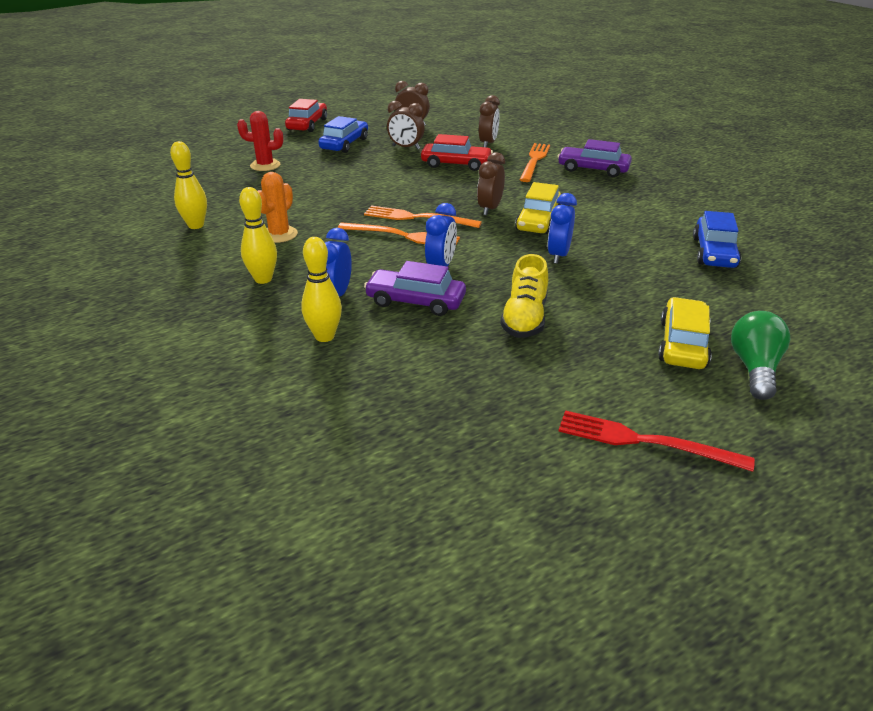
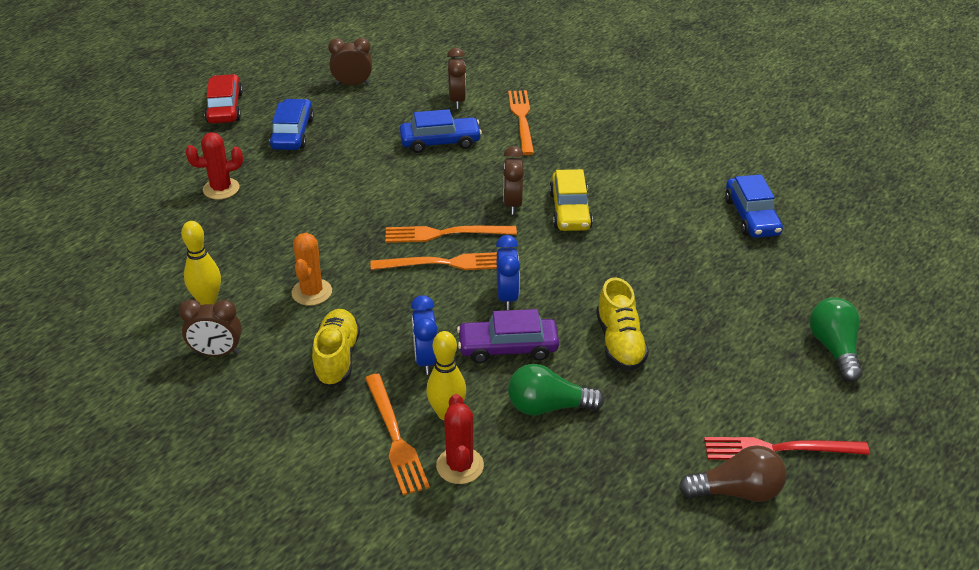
camera: 20 degrees left, 5 degrees up
(263, 279) = (337, 358): yellow bowling pin -> yellow shoe
(265, 343) = (395, 437): none -> orange fork
(305, 378) = (460, 466): none -> red cactus
(406, 147) = (368, 125): brown clock -> brown clock (217, 353)
(422, 351) = (548, 407): none -> green light bulb
(456, 164) = (440, 142): red car -> blue car
(558, 255) = (612, 254): blue clock -> none
(574, 468) = (736, 491): none -> brown light bulb
(593, 169) = (588, 120): purple car -> none
(683, 344) = (767, 337): yellow car -> none

